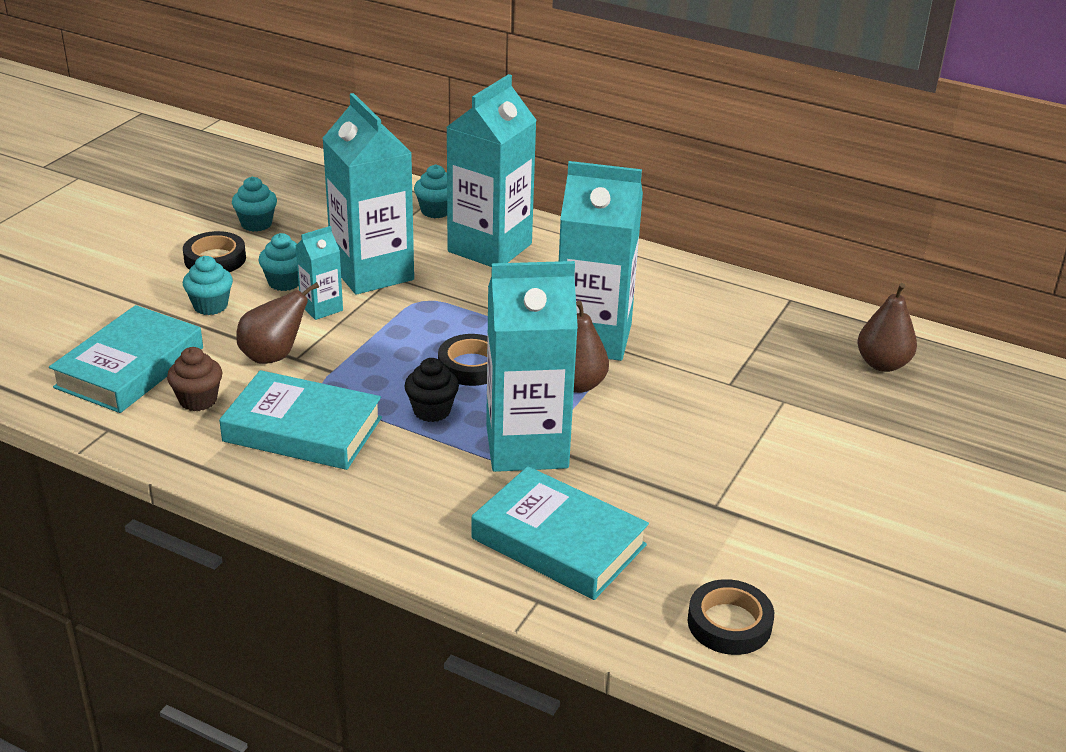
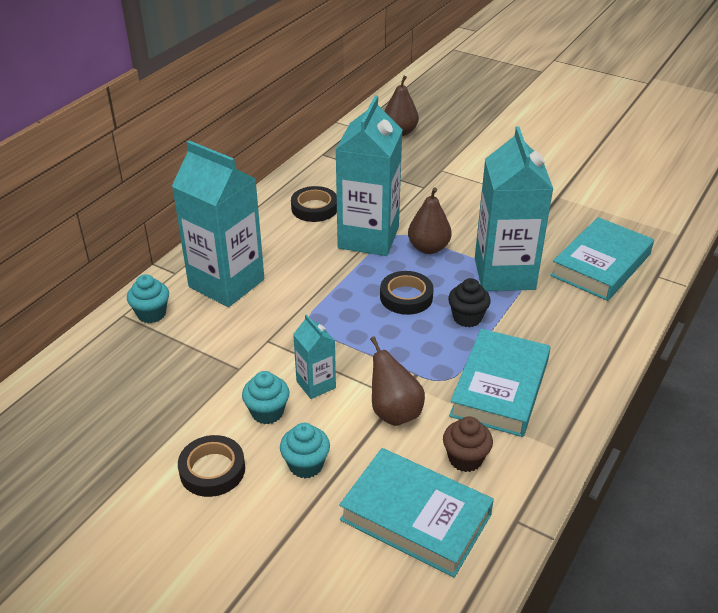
camera: 85 degrees left, 5 degrees up
(256, 224) = (143, 442): turquoise cupcake -> none
(372, 272) = (257, 353): turquoise carton -> none
(729, 623) = (652, 209): black tape -> black tape (314, 208)

